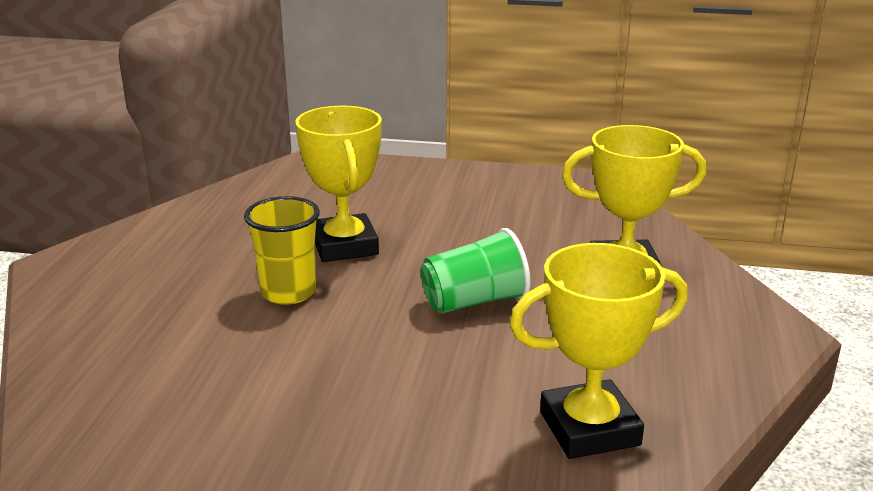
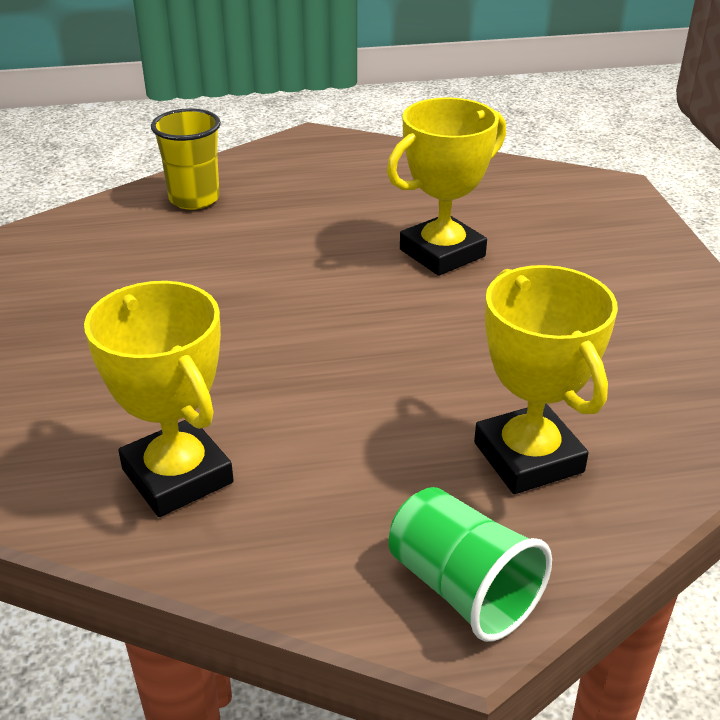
camera: 70 degrees right, 10 degrees up
(288, 292) = (332, 247): yellow cup -> yellow cup (194, 199)
(474, 302) = (381, 356): green cup -> green cup (462, 588)

